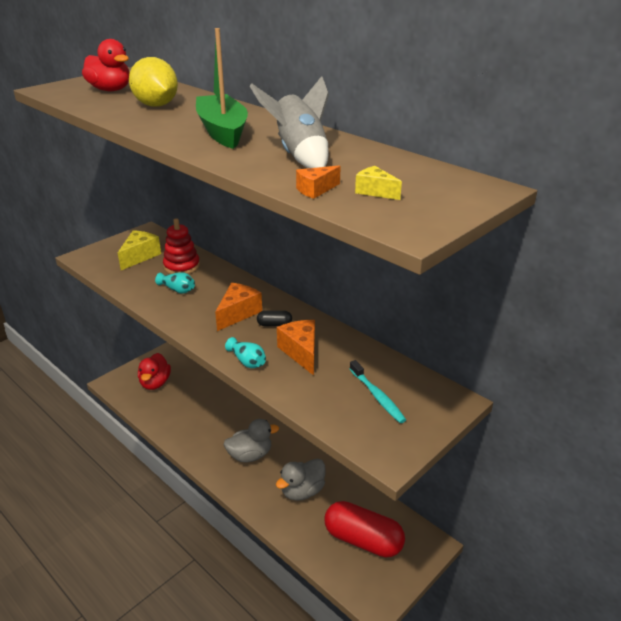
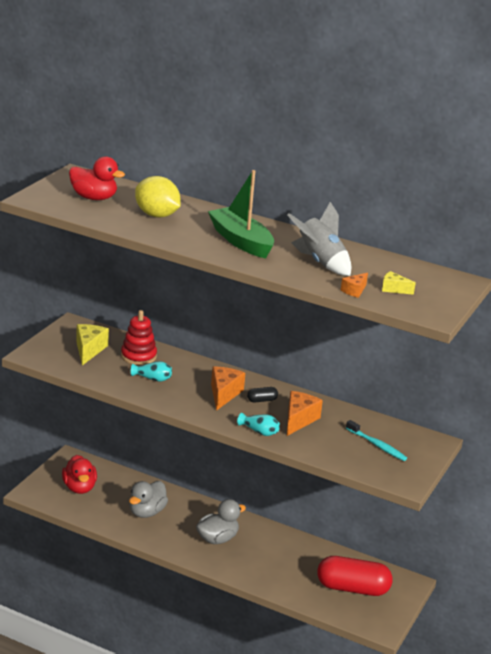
camera: 20 degrees left, 5 degrees down
(301, 352) = (299, 420): orange cheese -> orange cheese turned 60 degrees clockwise
(302, 491) = (282, 560): grey duck -> grey duck (146, 512)

